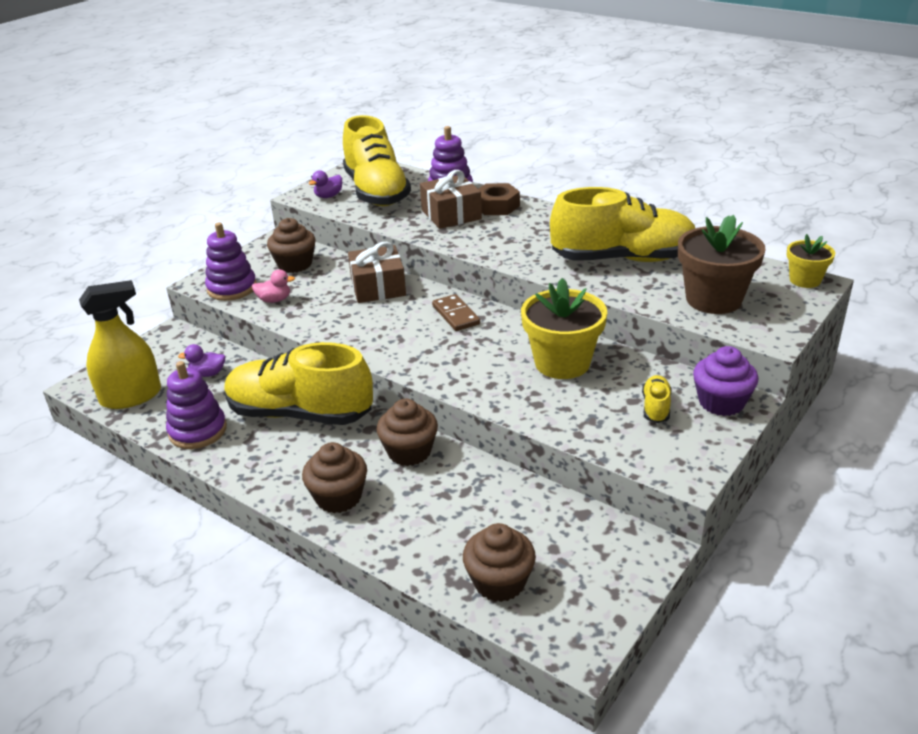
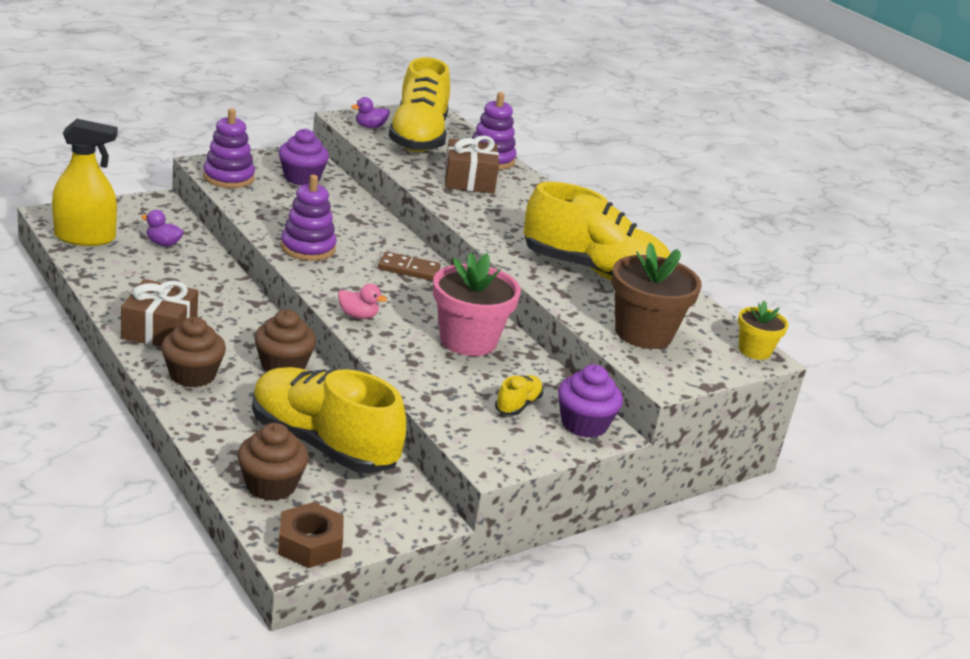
camera: 15 degrees right, 5 degrees down
(198, 431) = (118, 283): purple stacking toy -> purple stacking toy (308, 248)
(274, 300) = (257, 200): pink duck -> pink duck (358, 316)
(295, 264) = (302, 178): brown cupcake -> purple cupcake
(300, 414) = (215, 303): yellow shoe -> yellow shoe (323, 444)
(378, 287) = (360, 222): brown gift -> brown gift (159, 330)
(455, 315) = (408, 269): brown domino -> brown domino turned 75 degrees counterclockwise
(496, 206) = (520, 188): brown nut -> brown nut (310, 544)
(562, 363) = (468, 340): yellow flower pot -> pink flower pot

